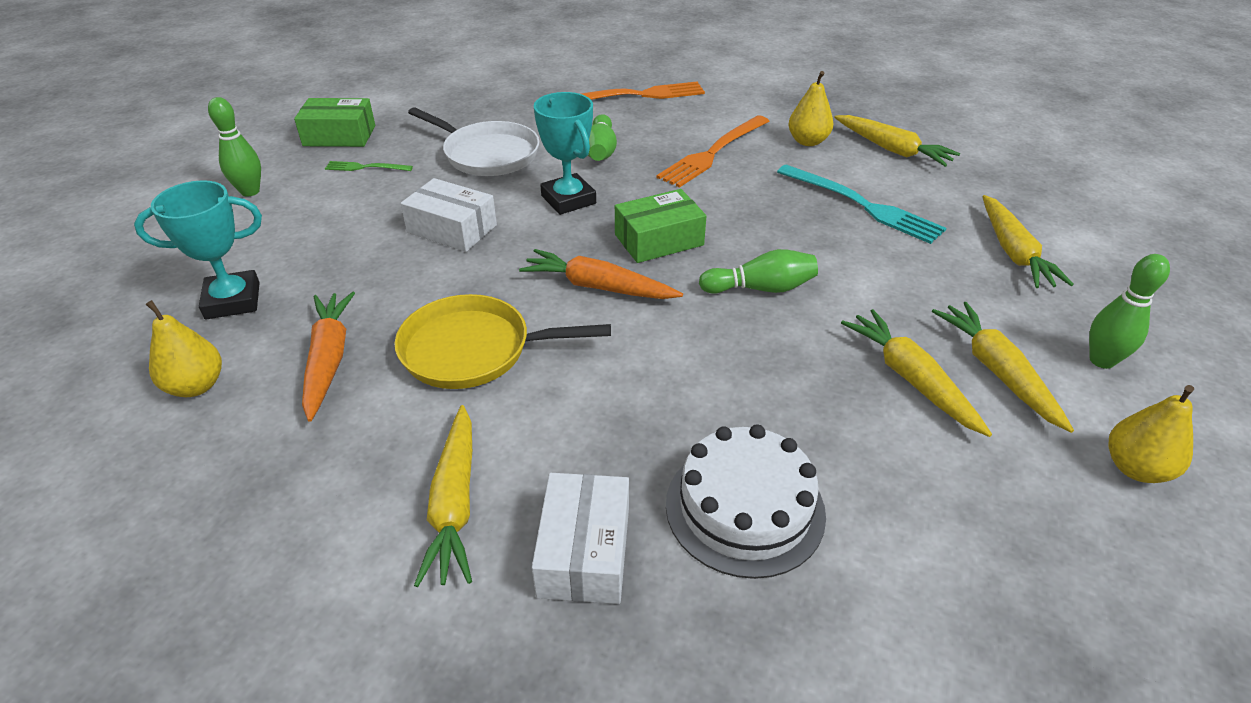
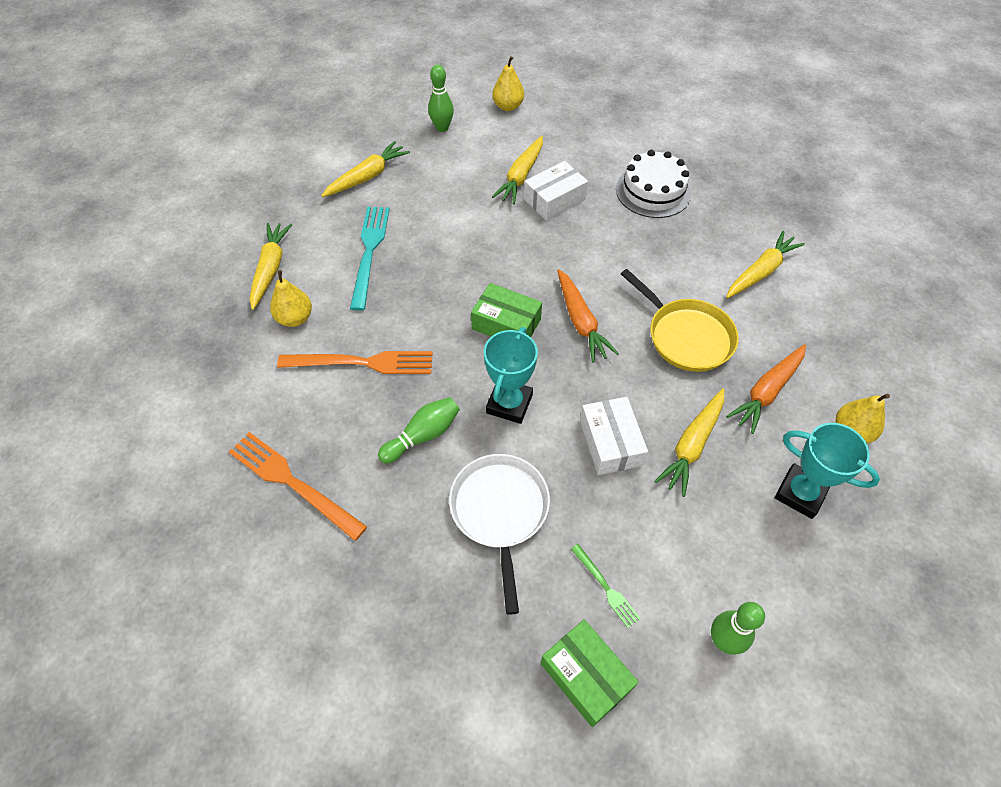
camera: 130 degrees left, 15 degrees up
(584, 551) = (726, 221): white box -> white box (554, 199)
(760, 288) = (506, 255): green bowling pin -> none
(997, 371) = (485, 154): yellow carrot -> yellow carrot (692, 445)

